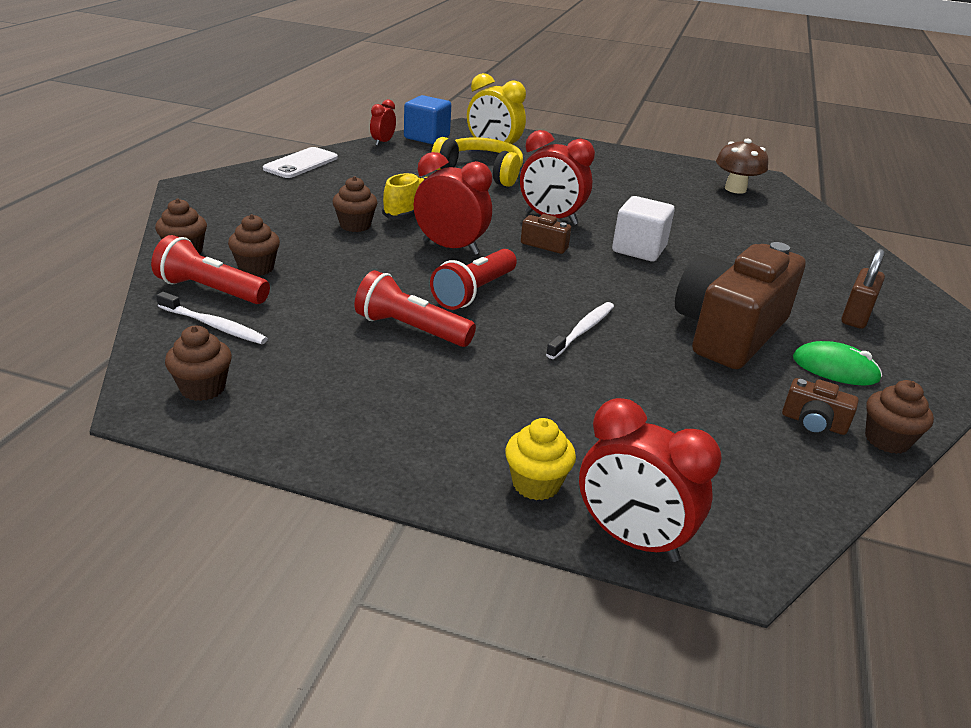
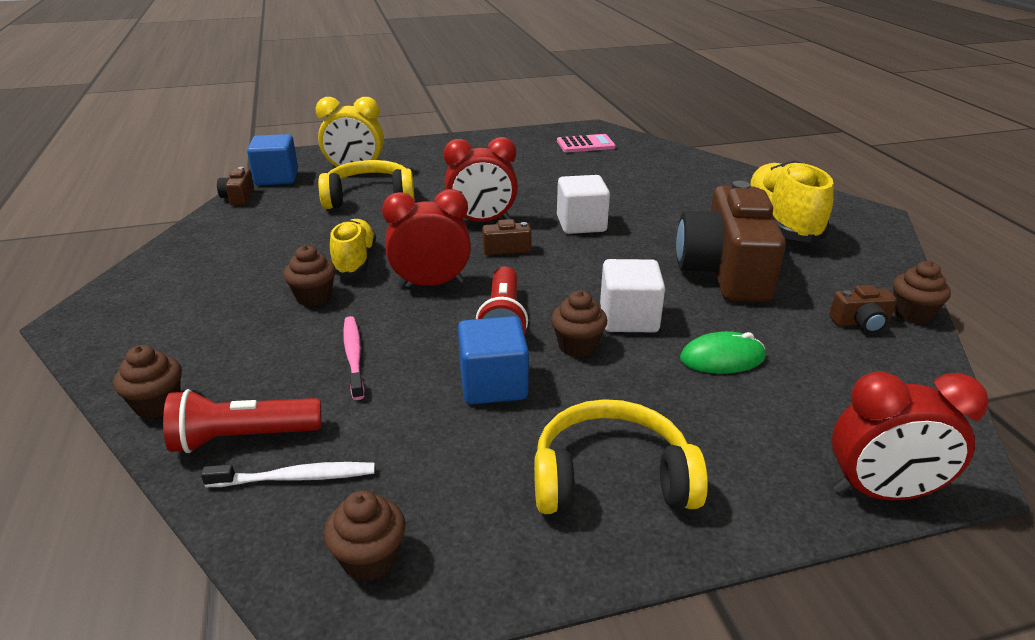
camera: 30 degrees left, 0 degrees up
(256, 268) = (264, 388): brown cupcake -> brown cupcake (577, 346)
(301, 163) = (176, 249): white phone -> none
(335, 272) = (354, 356): none -> pink toothbrush
(383, 142) = (238, 197): red clock -> brown camera
(410, 329) = (493, 384): red flashlight -> blue cube
(418, 422) = (611, 478): none -> yellow headphones
(536, 484) = (765, 483): yellow cupcake -> none
(582, 331) = (628, 318): white toothbrush -> white cube
(735, 189) = (585, 144): brown mushroom -> pink calculator
(835, 368) = (820, 271): green mouse -> green mouse (722, 358)
(856, 316) = (781, 222): brown padlock -> yellow shoe

